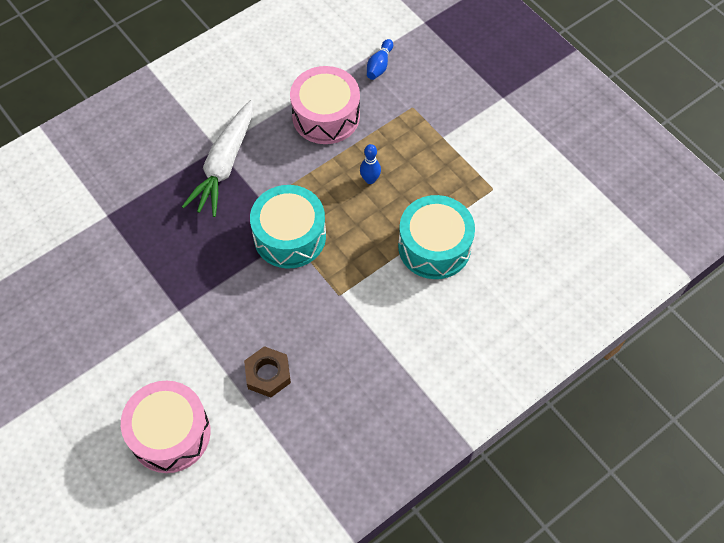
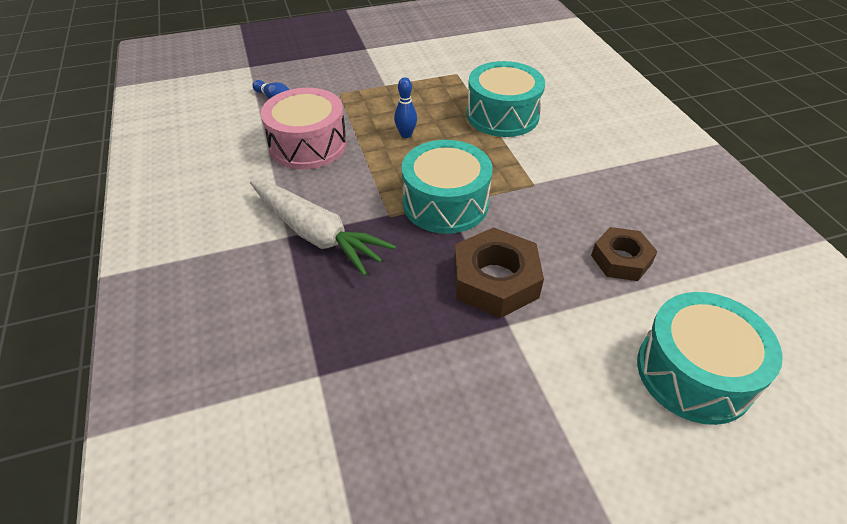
camera: 70 degrees left, 15 degrees down
(170, 433) = (694, 373): pink drum -> turquoise drum
(216, 292) = (495, 280): none -> brown nut

